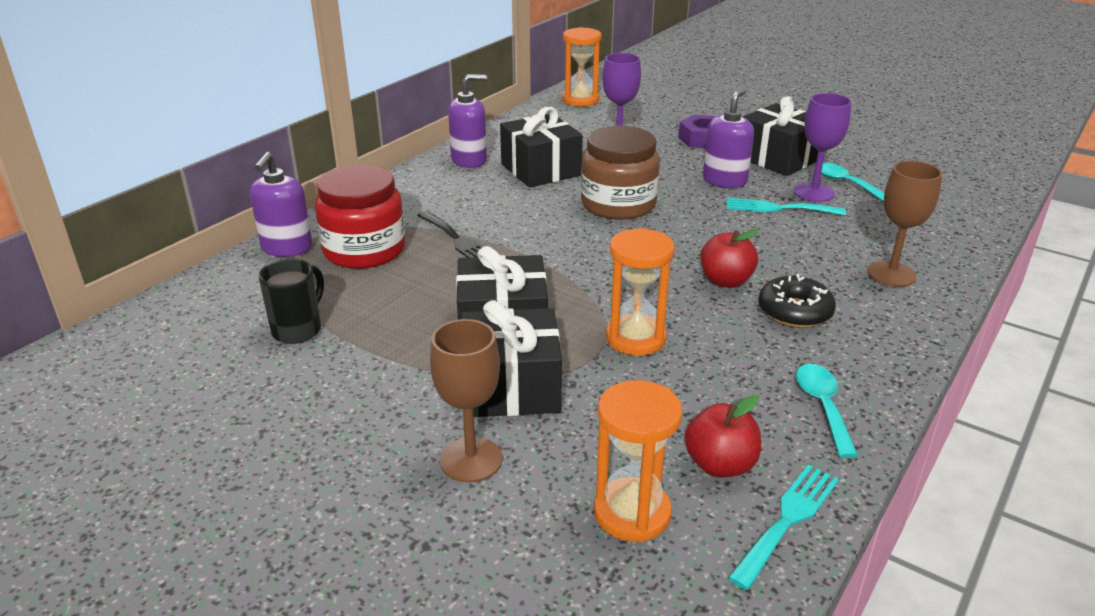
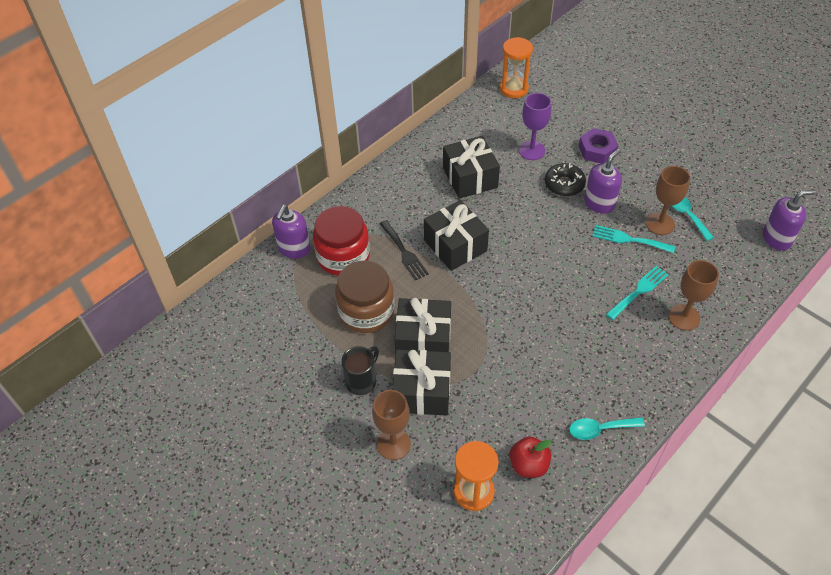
camera: 10 degrees right, 20 degrees up
(298, 330) = (301, 328): black mug -> black mug (362, 381)
(469, 160) = (420, 161): purple soap dispenser -> purple soap dispenser (776, 238)
(618, 204) = (517, 224): brown jar -> brown jar (366, 311)
(635, 338) = (502, 359): orange hourglass -> none
(726, 281) = (572, 312): red apple -> none
(778, 158) = (646, 180): black gift -> black gift (455, 245)
(788, 519) = (555, 507): turquoise fork -> turquoise fork (639, 291)
(794, 311) = (608, 346): black donut -> black donut (564, 184)
(813, 192) = (660, 224): purple goblet -> brown goblet
(823, 407) = (600, 429): turquoise spoon -> turquoise spoon turned 105 degrees counterclockwise

